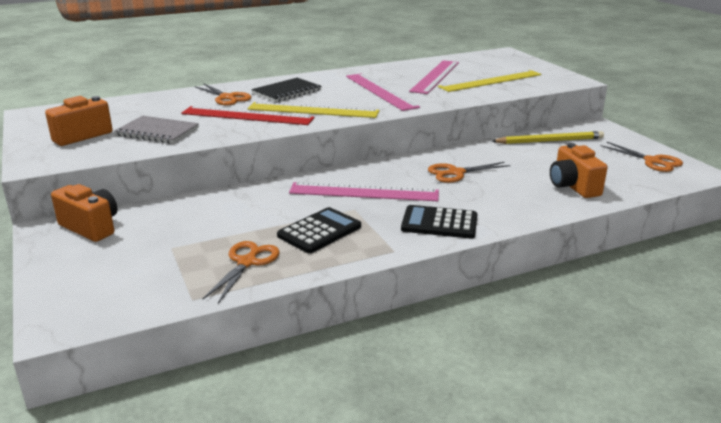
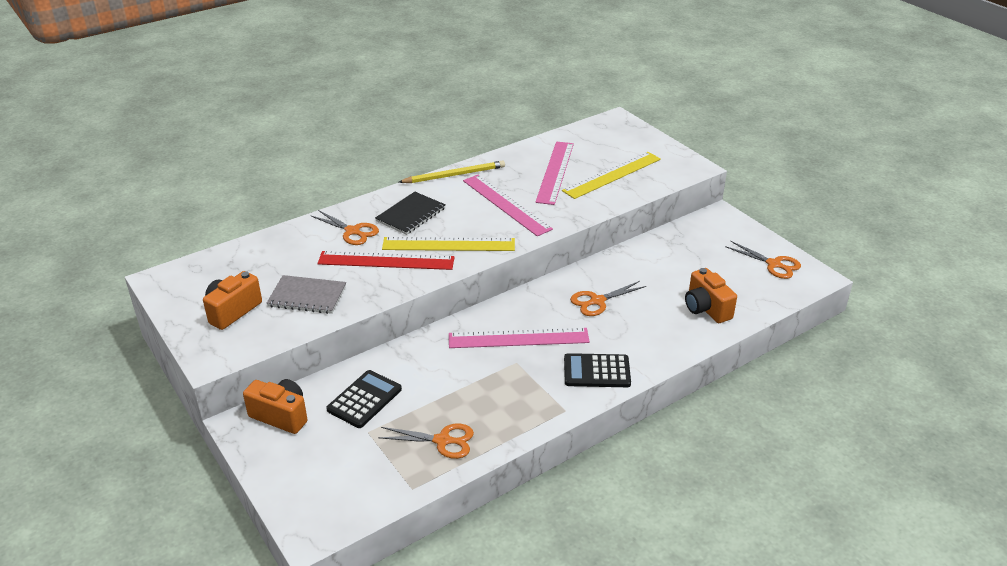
camera: 10 degrees left, 10 degrees up
(247, 262) = (443, 441): orange scissors -> orange scissors turned 90 degrees clockwise
(319, 231) = (493, 394): black calculator -> black calculator (364, 399)
(549, 141) = (677, 244): yellow pencil -> yellow pencil (454, 175)

